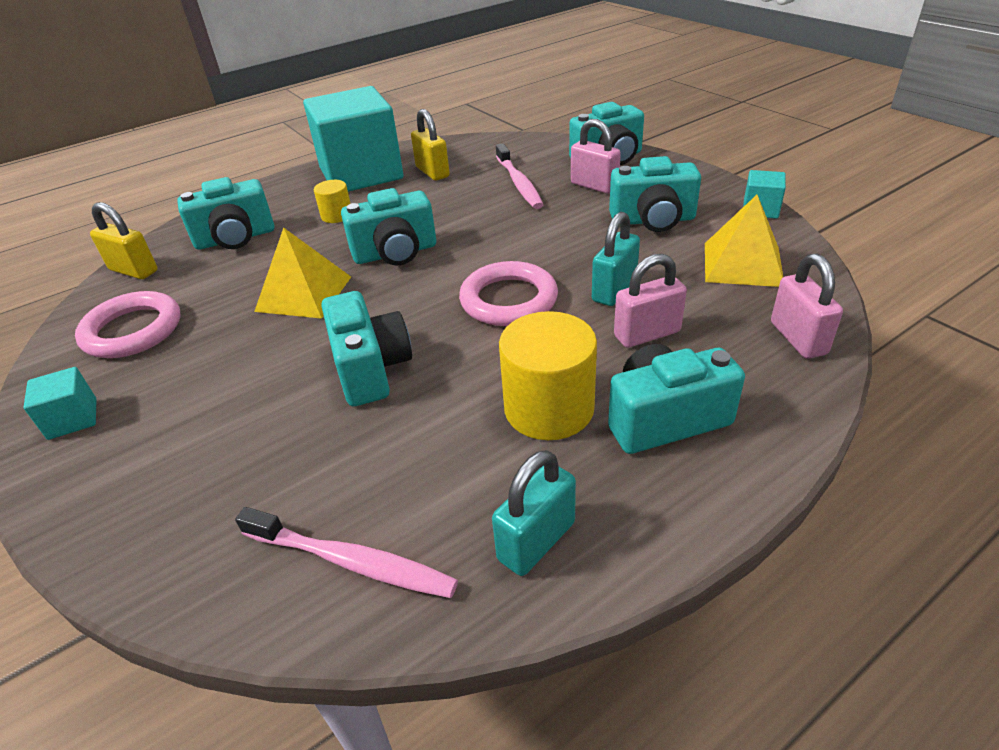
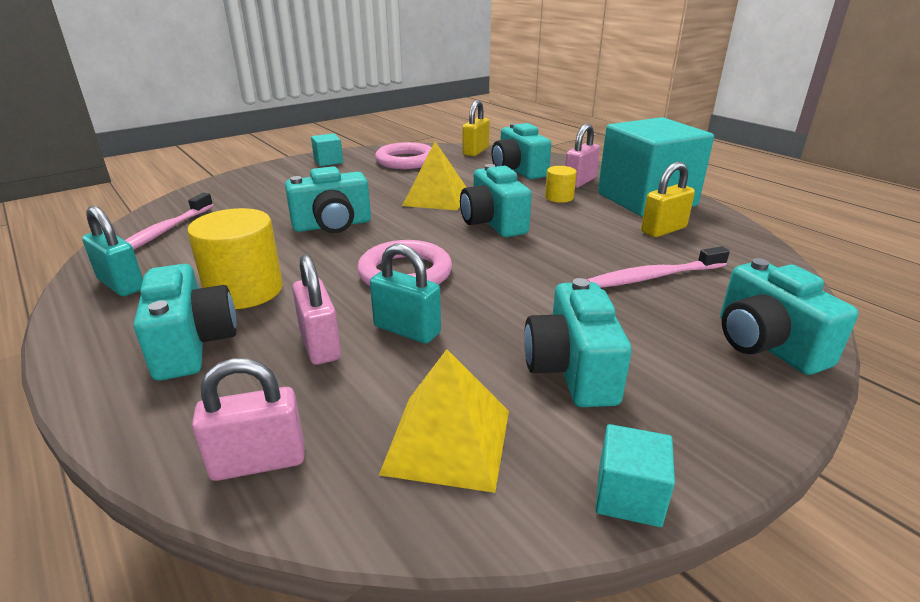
camera: 85 degrees right, 10 degrees down
(594, 186) = (665, 328): pink padlock -> pink padlock (579, 182)

